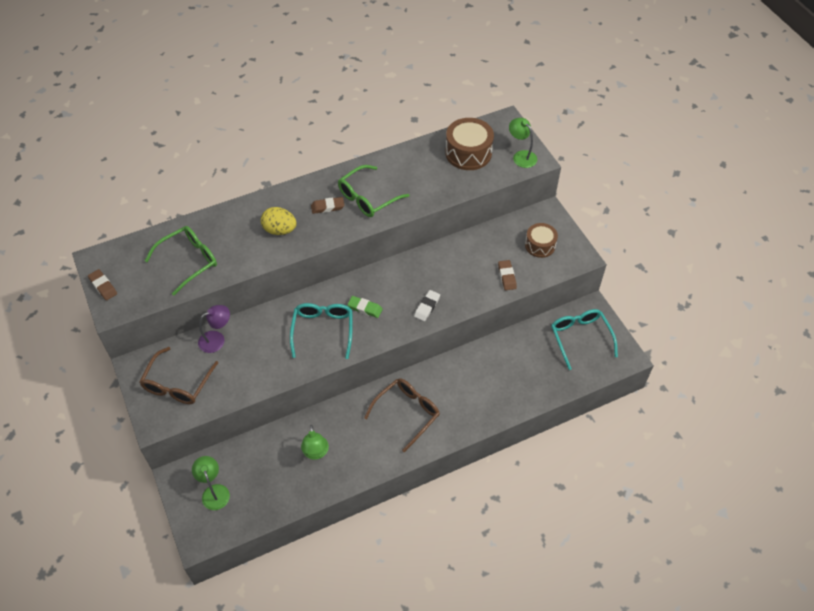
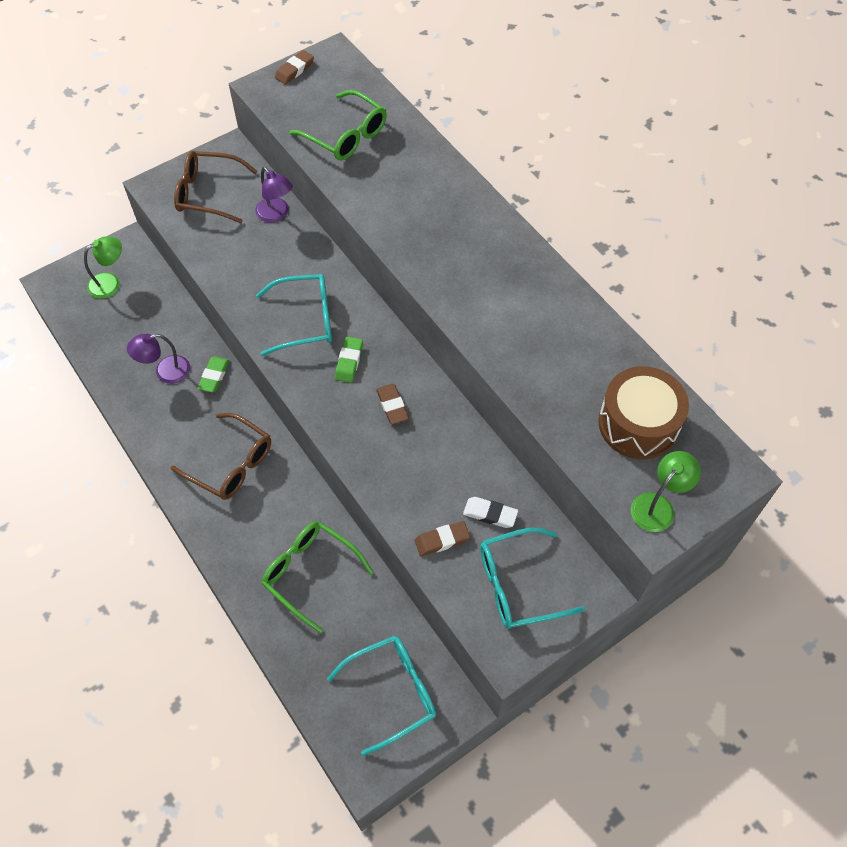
camera: 80 degrees right, 5 degrees up
(280, 230) = (417, 214): yellow egg -> none
(316, 453) = (165, 371): green lamp -> purple lamp
(327, 207) = (472, 259): brown eraser -> brown eraser (392, 406)
(328, 419) = (214, 376): none -> green eraser
(367, 198) = (502, 303): green glasses -> green glasses (310, 573)
(427, 307) = (364, 437): white eraser -> white eraser (490, 514)
(540, 245) = (518, 585): brown drum -> turquoise glasses

